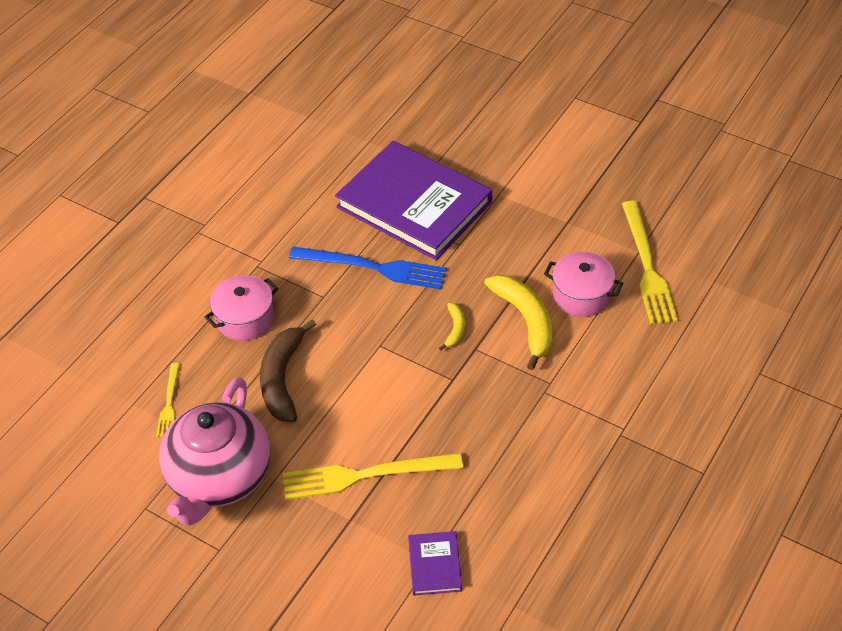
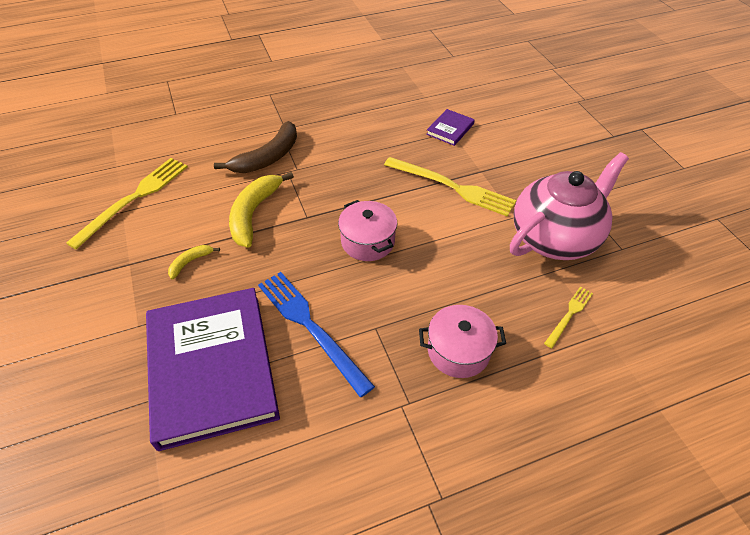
camera: 145 degrees left, 0 degrees up
(282, 379) = (462, 279): brown banana -> brown banana (268, 157)
(455, 329) = (304, 237): yellow banana -> yellow banana (190, 262)
(581, 295) = (198, 207): pink pot -> pink pot (368, 241)

